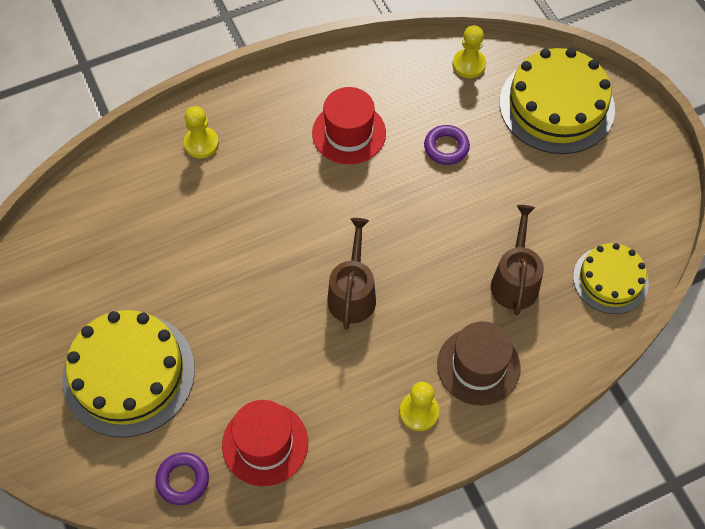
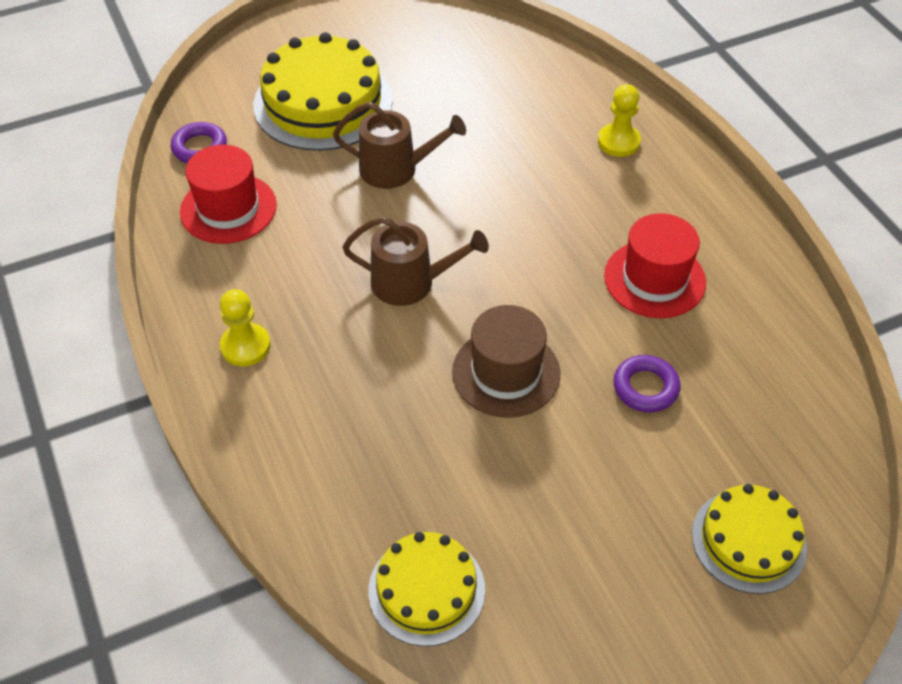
camera: 90 degrees right, 10 degrees down
(469, 64) = (805, 422): yellow pawn -> none
(478, 366) = (300, 411): brown hat -> brown hat (506, 372)
(515, 281) = (426, 461): brown watering can -> brown watering can (395, 169)
(556, 105) = (748, 540): yellow cake -> yellow cake, size x0.60

